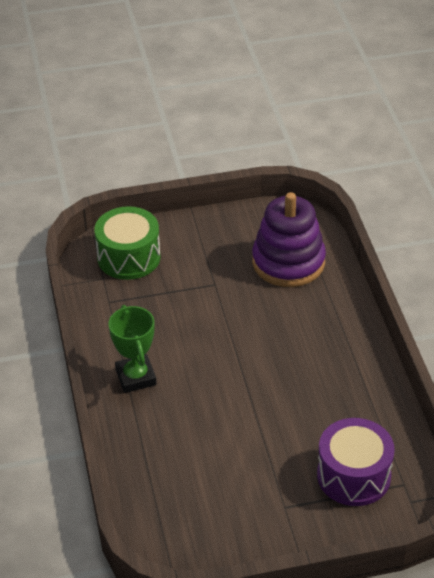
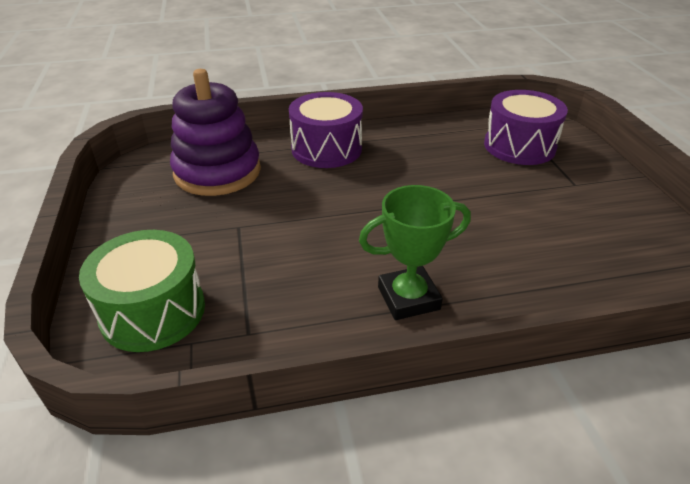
camera: 90 degrees left, 5 degrees down
(333, 328) = (326, 149): none -> purple drum

